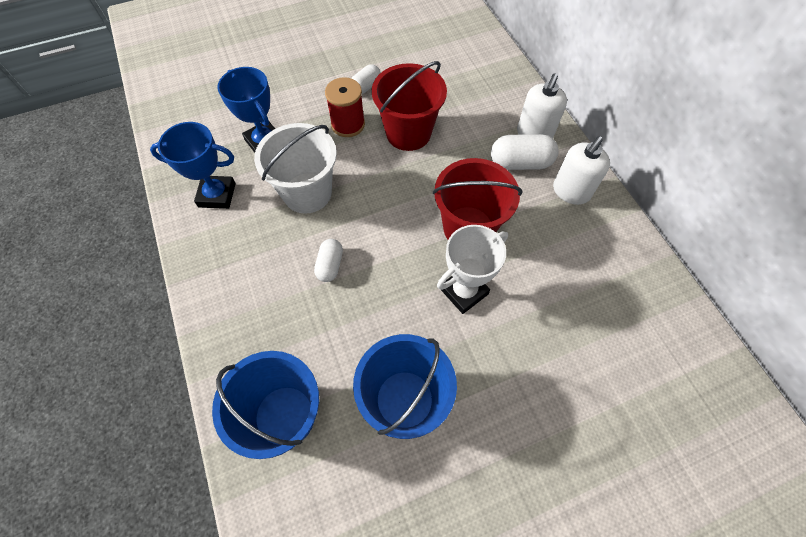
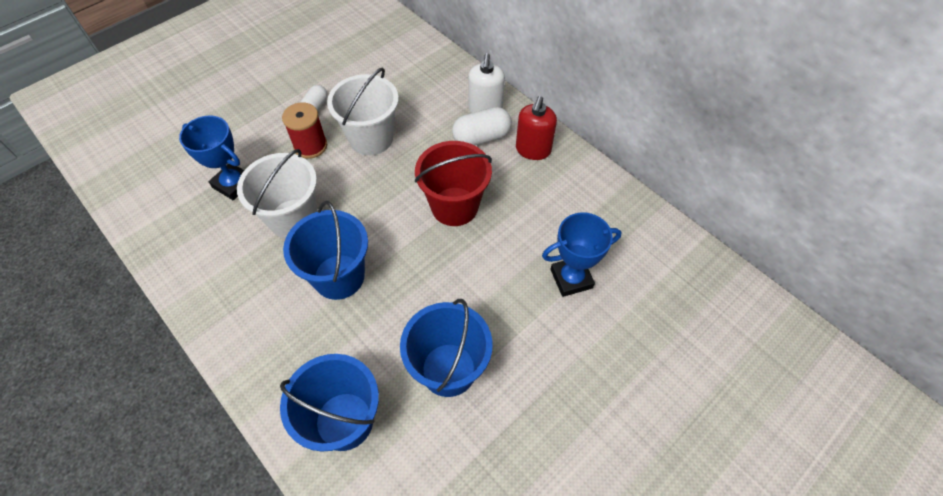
camera: 20 degrees left, 5 degrees down
(217, 195) = (203, 246): blue trophy -> blue trophy (571, 278)
(330, 265) = (339, 276): white capsule -> blue bucket
(408, 133) = (371, 138): red bucket -> white bucket
(464, 291) = (469, 261): white trophy -> none
(571, 191) = (533, 150): white soap dispenser -> red soap dispenser

